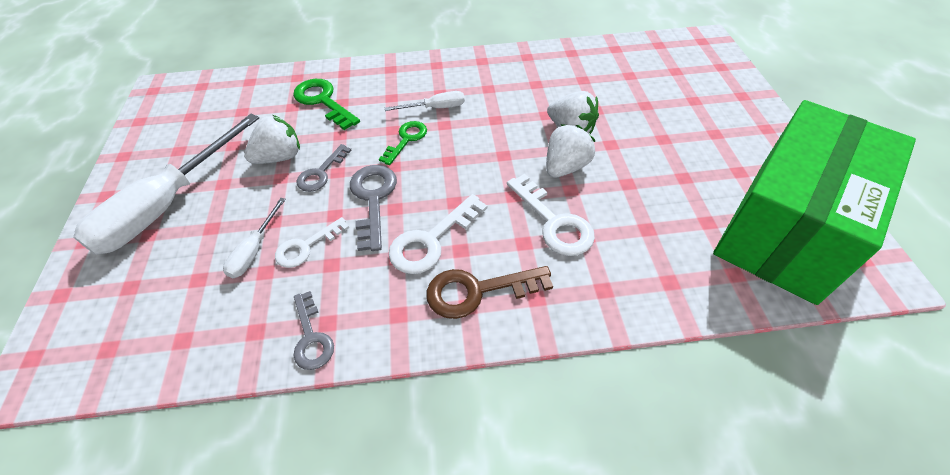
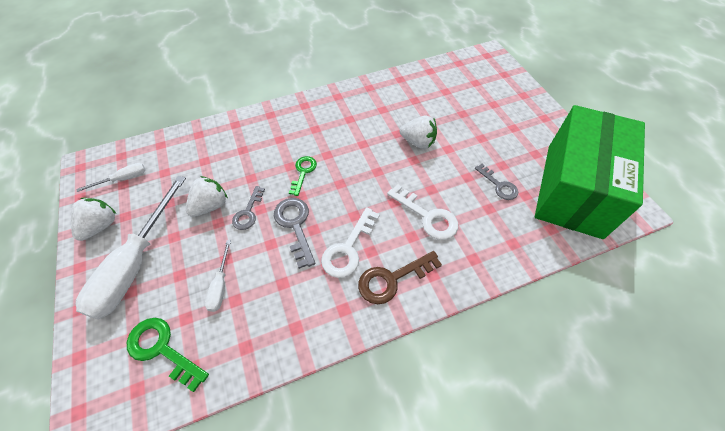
camera: 15 degrees left, 5 degrees up
(306, 246) = (259, 273): white key -> none
(311, 337) = (288, 341): grey key -> grey key (499, 185)
(323, 101) = (227, 152): green key -> green key (162, 349)
(435, 108) = (316, 142): white screwdriver -> white screwdriver (123, 179)
(565, 167) = (423, 172): white strawberry -> white strawberry (101, 226)

